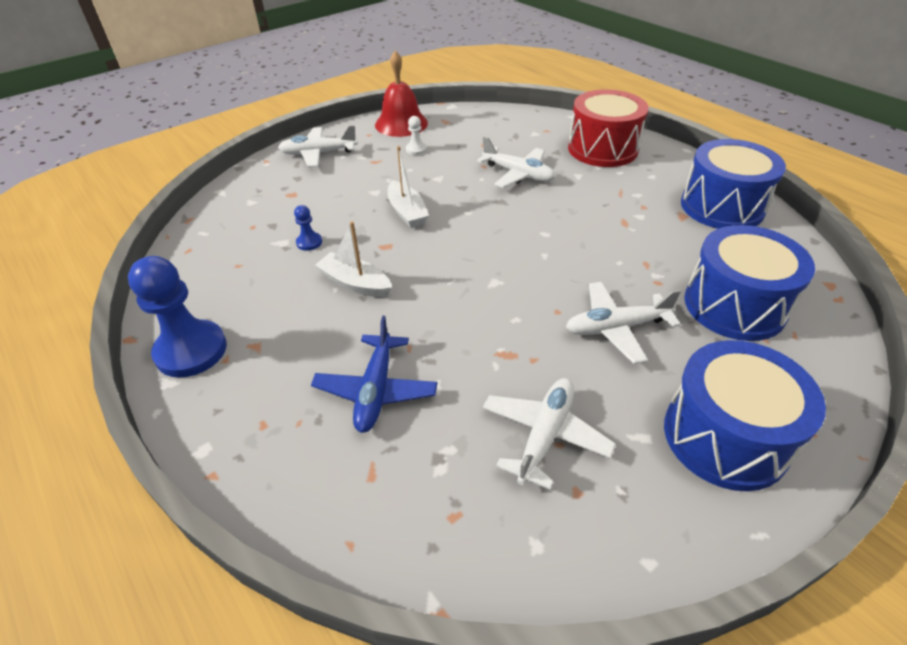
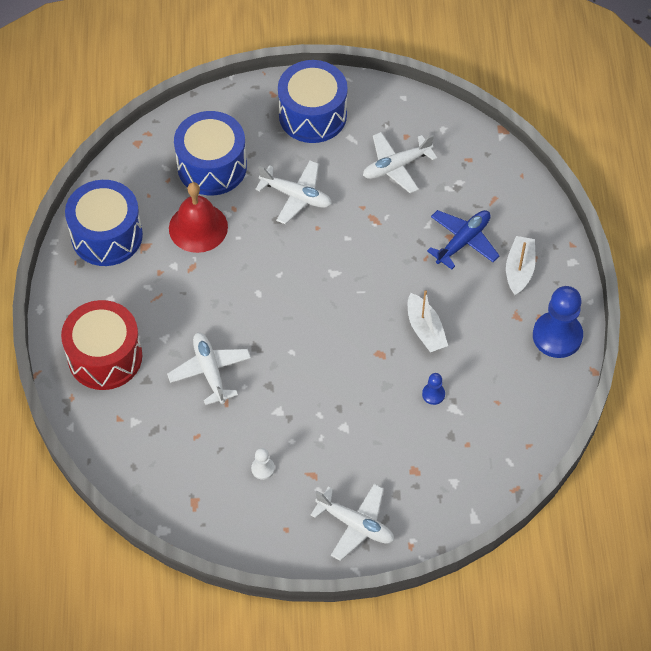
camera: 145 degrees left, 15 degrees up
(401, 124) = (240, 528): red bell -> red bell (198, 227)
(407, 212) = (337, 382): white boat -> white boat (519, 270)

